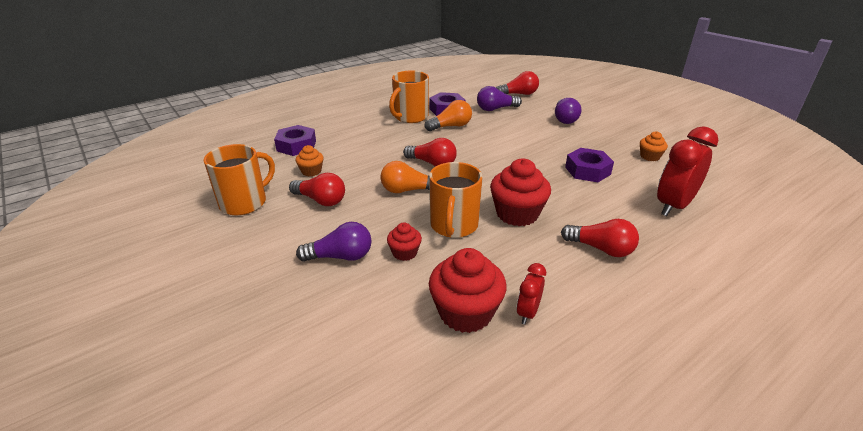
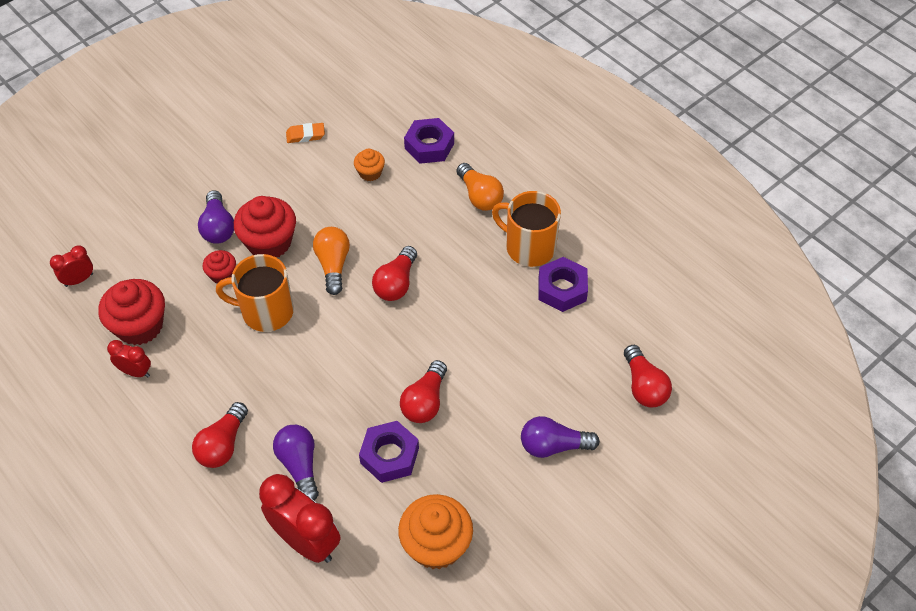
camera: 85 degrees right, 20 degrees up
(244, 203) = (305, 135): orange mug -> orange eraser
(321, 200) = (311, 193): red light bulb -> red light bulb (425, 401)
(387, 377) = (79, 280): none -> red clock
(451, 126) = (504, 297): orange light bulb -> orange light bulb (479, 196)
(495, 109) = (575, 352): purple light bulb -> purple light bulb (300, 465)
(517, 214) = (287, 370): red cupcake -> red cupcake (269, 242)
(649, 156) = (436, 545): orange cupcake -> orange cupcake, size x1.89

